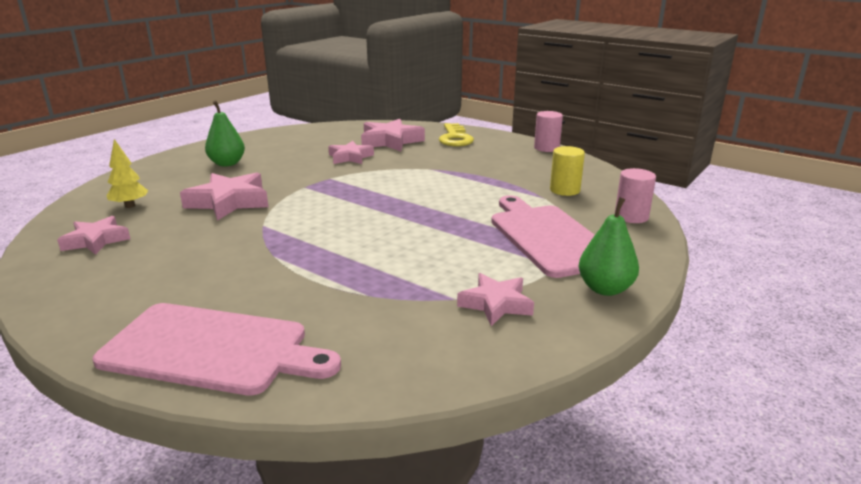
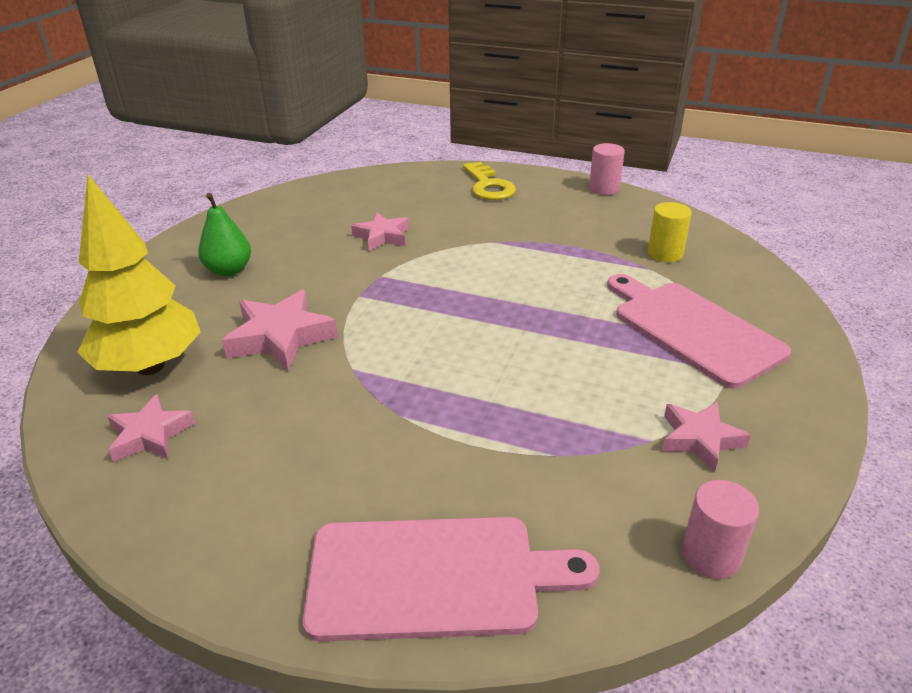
camera: 15 degrees left, 10 degrees up
(130, 206) = (150, 366): yellow tree -> yellow tree, size x2.18
(390, 141) = (413, 201): pink star -> none
(605, 289) = (794, 394): green pear -> none
(631, 216) = (758, 283): pink cylinder -> pink cylinder (711, 555)

